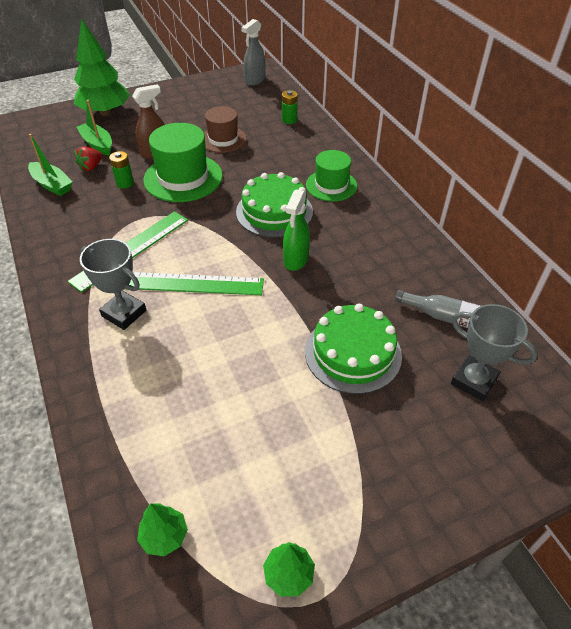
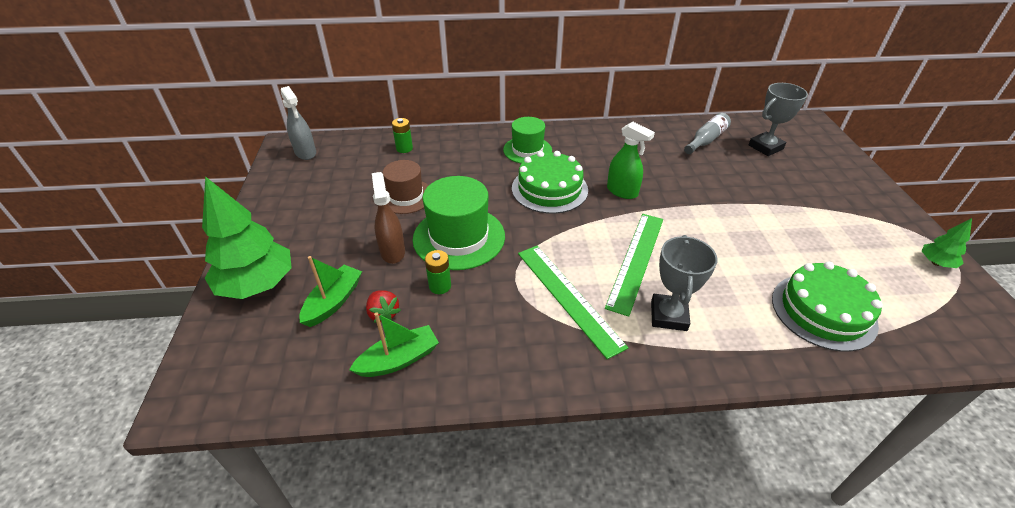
camera: 70 degrees left, 5 degrees down
(97, 144) = (333, 301): green boat -> green boat turned 135 degrees clockwise
(124, 313) = (668, 315): grey trophy -> grey trophy turned 45 degrees counterclockwise
(164, 536) = (923, 323): green tree -> none
(353, 353) = (736, 188): green cake -> green cake (823, 311)

